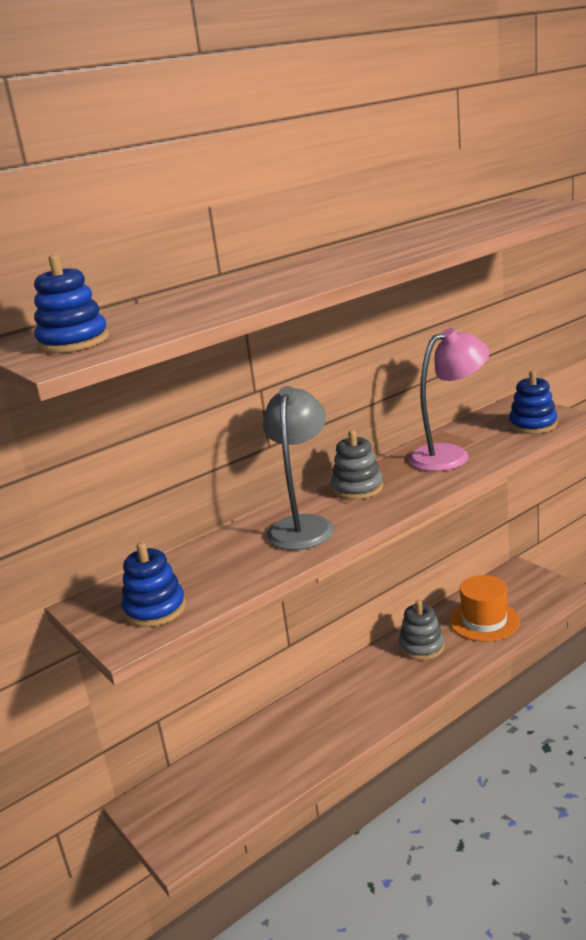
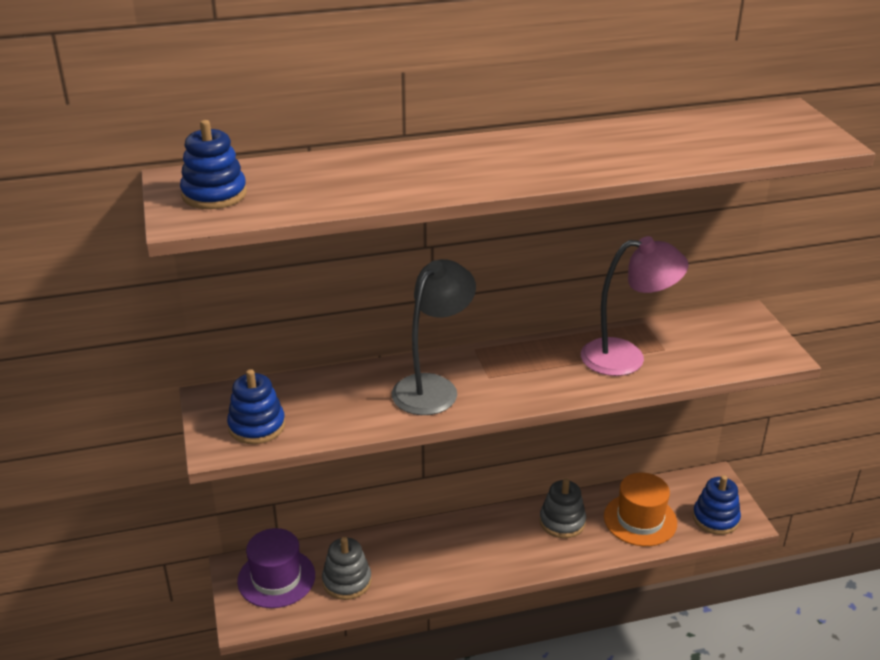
camera: 20 degrees right, 10 degrees up
(187, 797) = (276, 578): none -> purple hat
(357, 488) = (511, 363): grey stacking toy -> grey stacking toy (347, 581)
(533, 425) = (738, 351): blue stacking toy -> blue stacking toy (715, 518)

